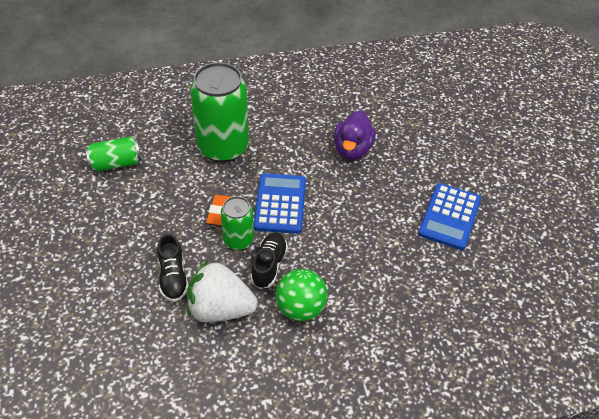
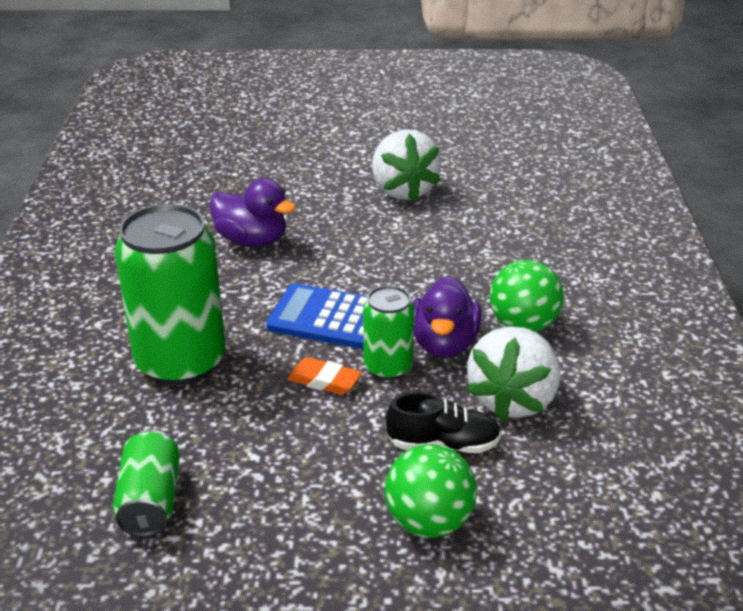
camera: 75 degrees left, 15 degrees down
(110, 278) = (429, 522): none -> green ball
(269, 265) = (444, 343): black shoe -> purple duck
(449, 217) = (403, 190): blue calculator -> white strawberry

